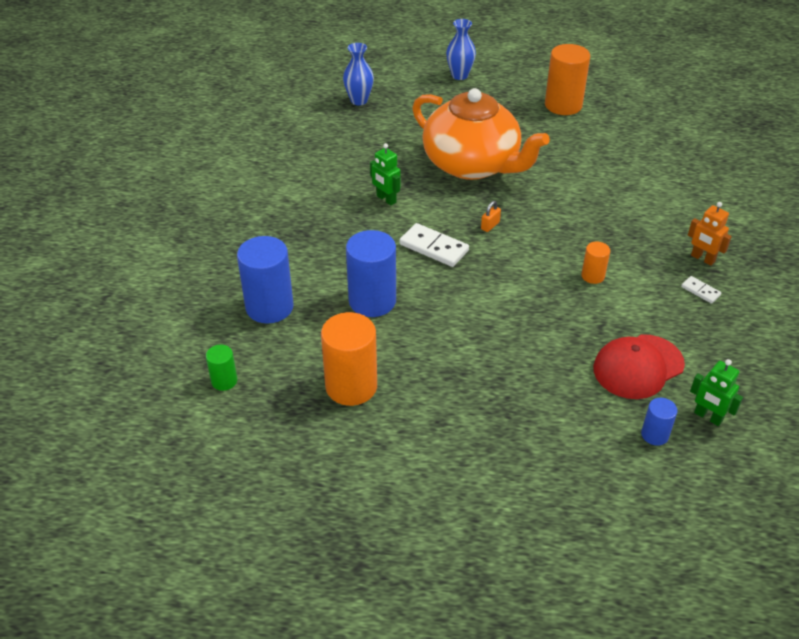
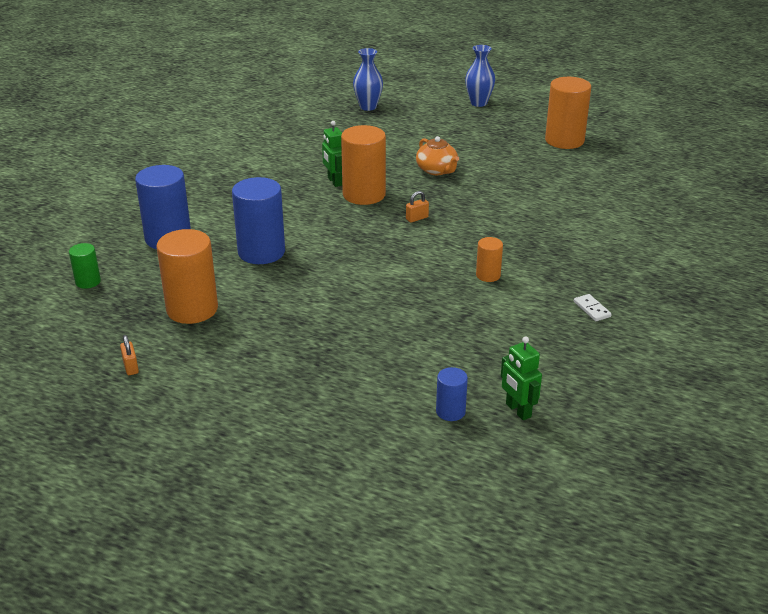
camera: 20 degrees right, 10 degrees down
(338, 471) = (131, 367): none -> orange padlock
(424, 209) = (364, 195): none -> orange cylinder
(433, 247) = (350, 224): white domino -> none
(472, 164) = (437, 170): orange teapot -> orange teapot, size x0.43
(638, 367) = (477, 355): red cap -> none
(702, 259) = (615, 284): orange robot -> none

